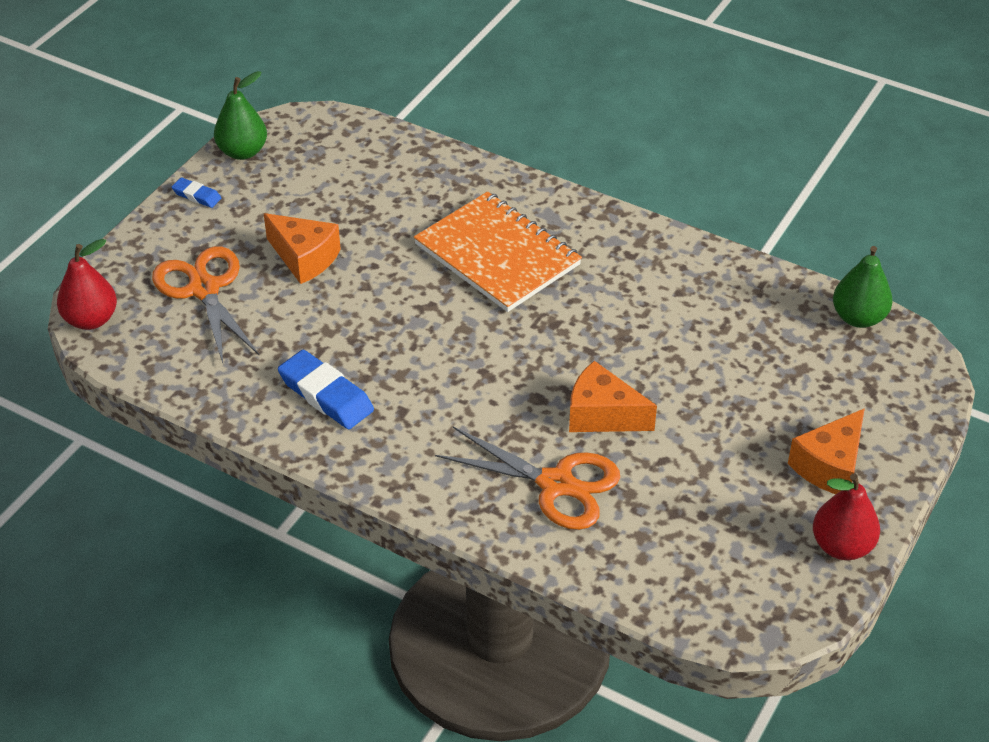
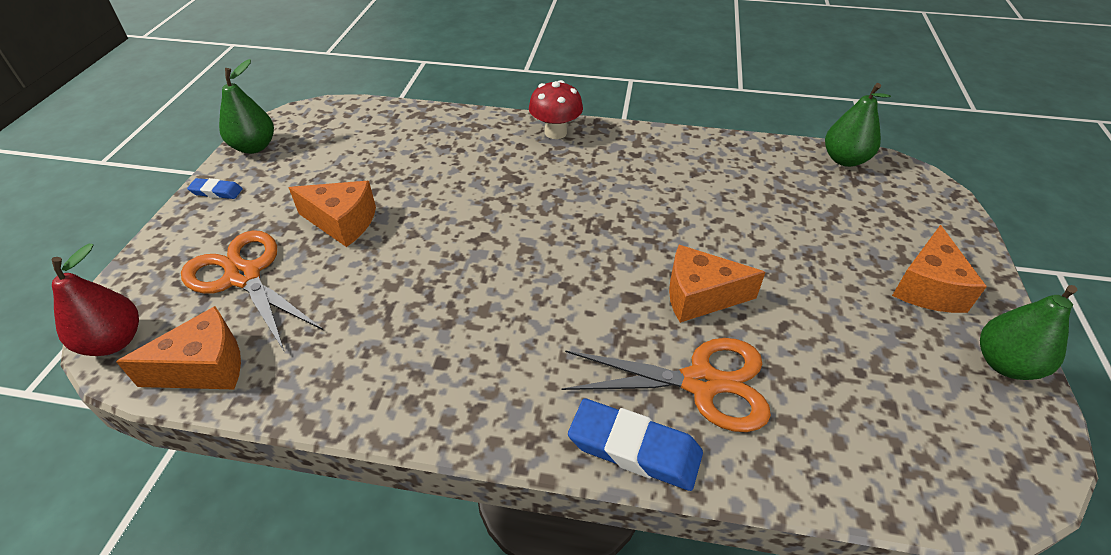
camera: 20 degrees left, 0 degrees up
(158, 360) = (205, 367): none -> orange cheese
(326, 395) = (413, 354): blue eraser -> blue eraser (634, 448)
(497, 254) = (524, 179): orange notebook -> none
(558, 208) = (555, 132): none -> red mushroom
(841, 546) = (1004, 364): red pear -> green pear

